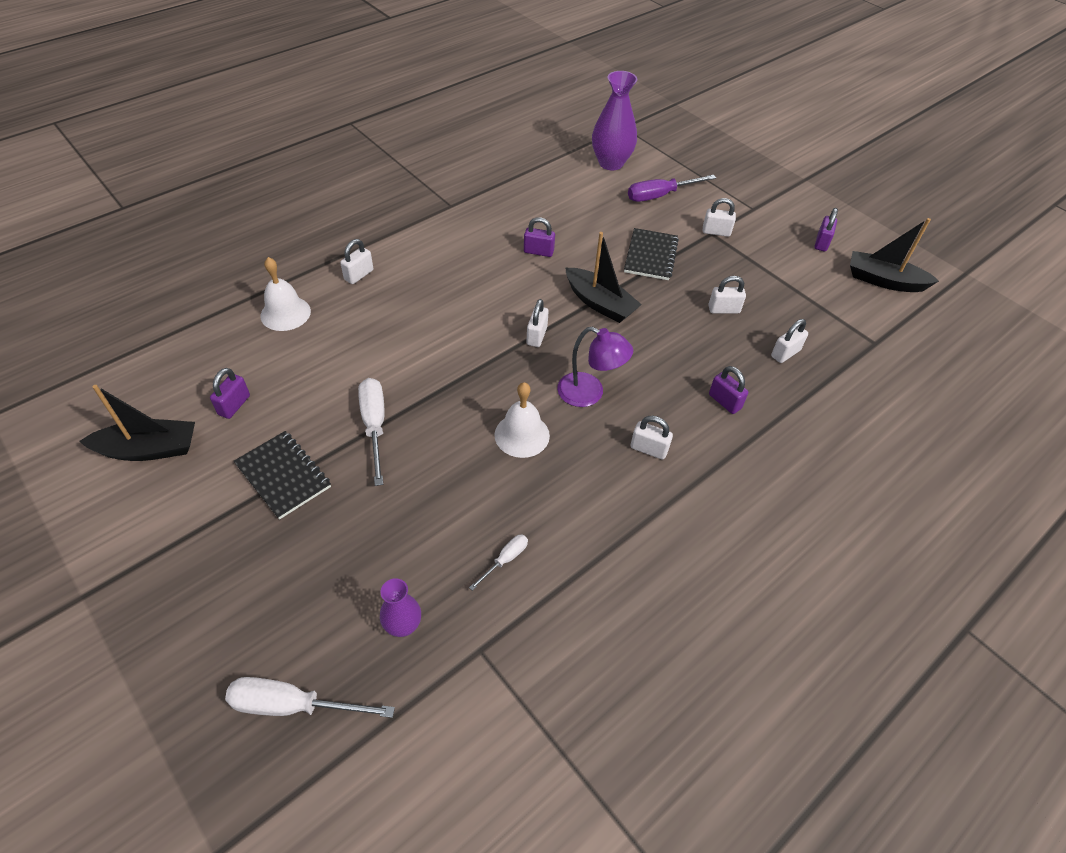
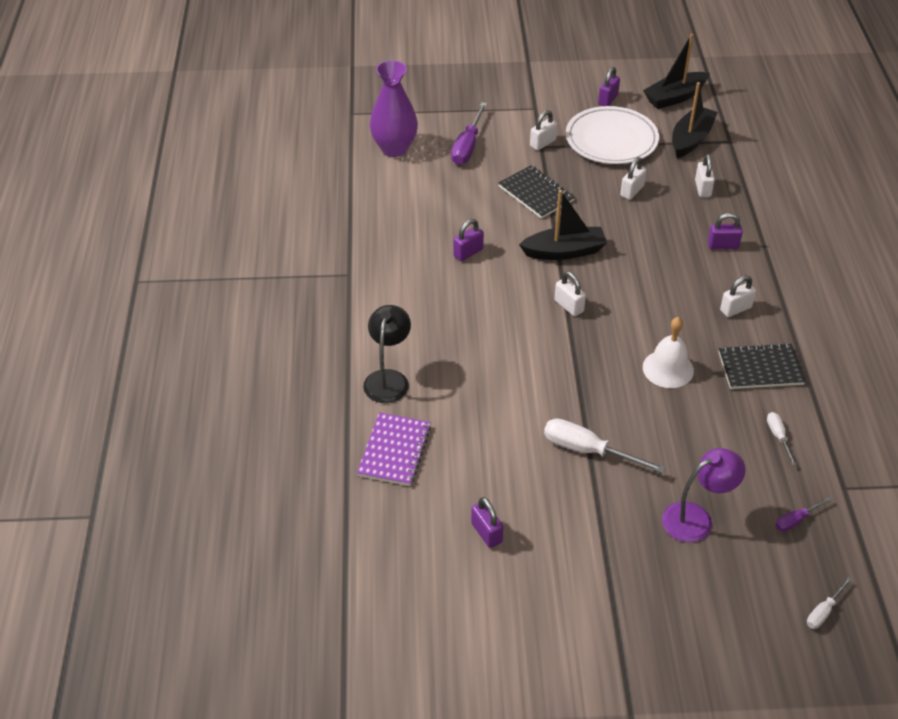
camera: 50 degrees left, 5 degrees down
(149, 449) = (493, 613): black boat -> black boat (691, 139)
(283, 476) = (597, 531): black notebook -> black notebook (760, 368)
(285, 313) = (394, 451): white bell -> purple notebook
(293, 705) = (823, 611): white screwdriver -> white screwdriver, size x0.54
(359, 275) = (388, 379): white padlock -> black lamp
(403, 625) = (796, 520): purple vase -> purple screwdriver
(589, 394) = (657, 310): purple lamp -> purple lamp (696, 518)
(773, 268) = (611, 140): none -> white plate
(821, 243) = (608, 100): purple padlock -> purple padlock turned 60 degrees clockwise

